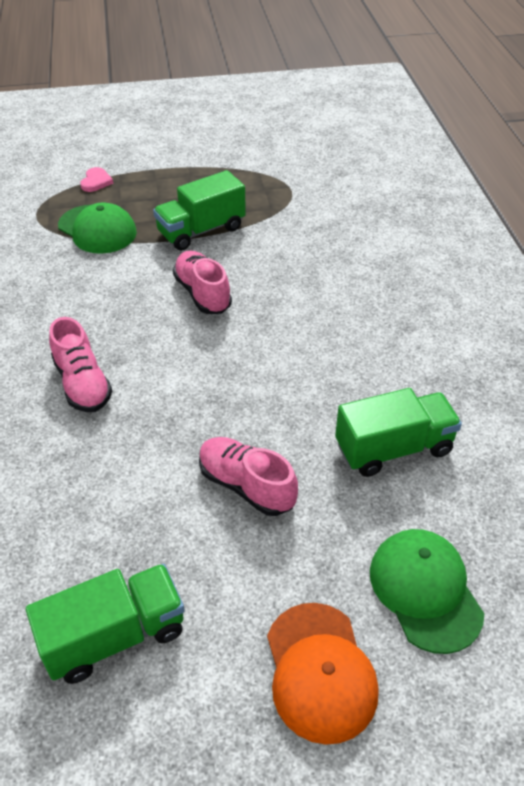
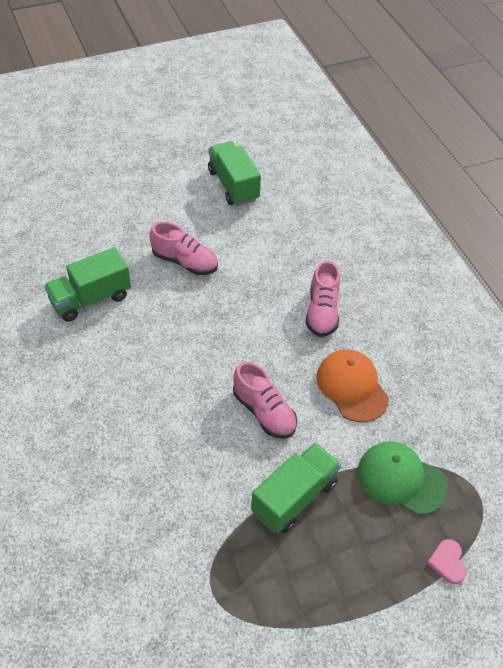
camera: 165 degrees right, 5 degrees up
(82, 384) = (322, 312): pink shoe -> pink shoe turned 135 degrees counterclockwise
(114, 636) = (233, 185): green truck -> green truck turned 105 degrees clockwise
(320, 671) = (128, 186): orange cap -> orange cap (352, 387)
(425, 590) = (74, 224): green cap -> none

